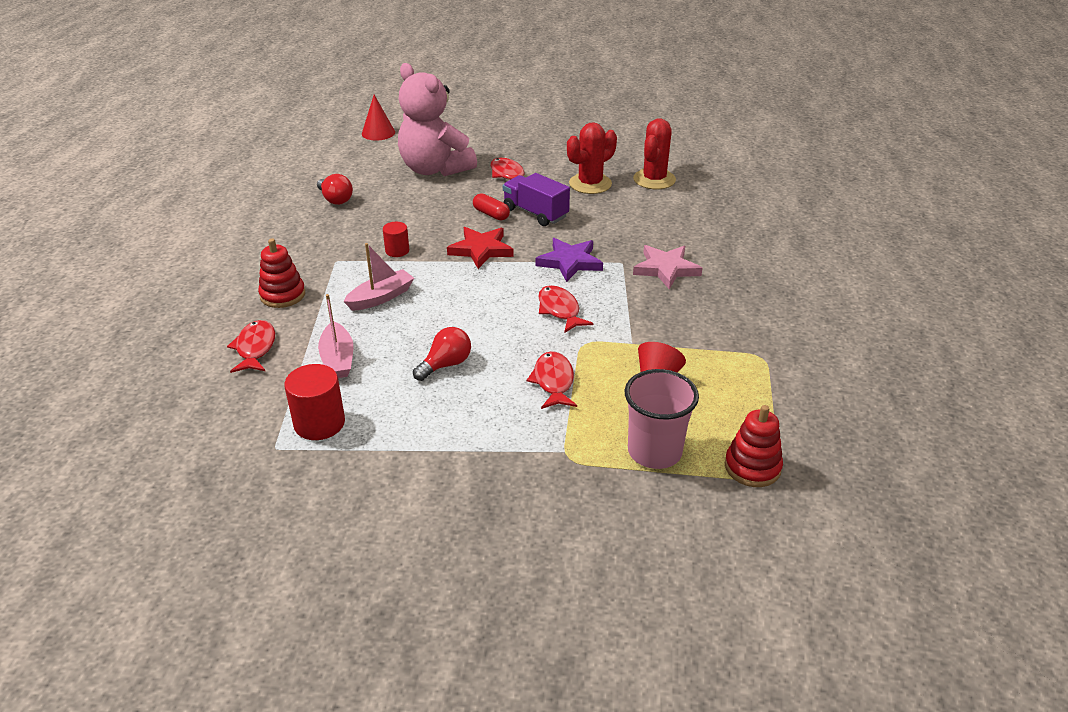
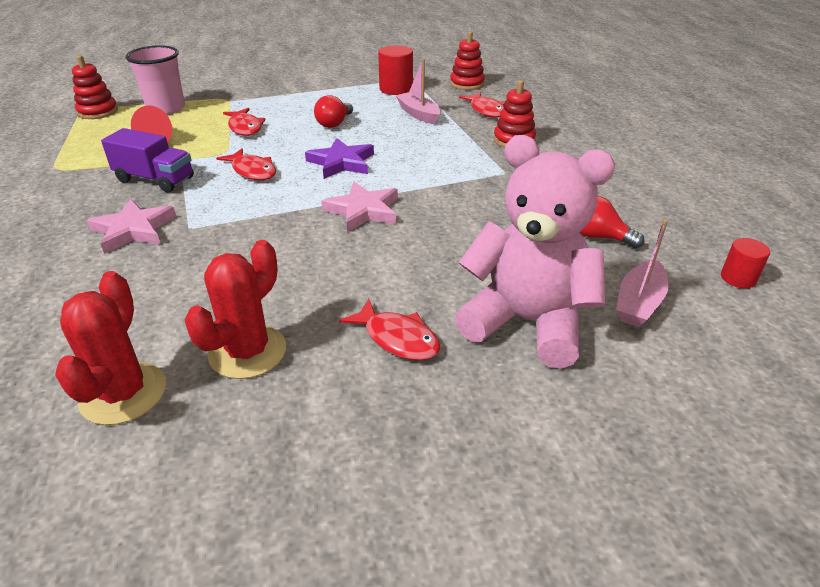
camera: 160 degrees right, 0 degrees up
(214, 412) = (467, 84): none -> red stacking toy
(378, 133) = (725, 394): red cone -> none
(381, 297) = (427, 153): pink boat -> pink boat (639, 303)
(397, 251) = (454, 192): red cylinder -> red cylinder (738, 278)
(481, 250) = (363, 210): red star -> pink star
(491, 214) = (380, 258): red capsule -> none
(535, 213) = (320, 273): purple truck -> purple truck (155, 179)
(570, 262) = (253, 216): purple star -> purple star (341, 162)

